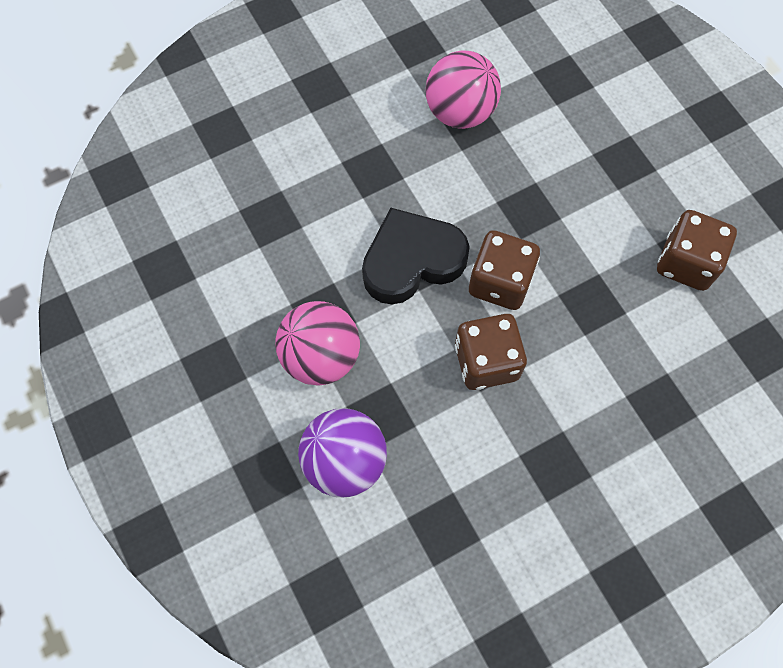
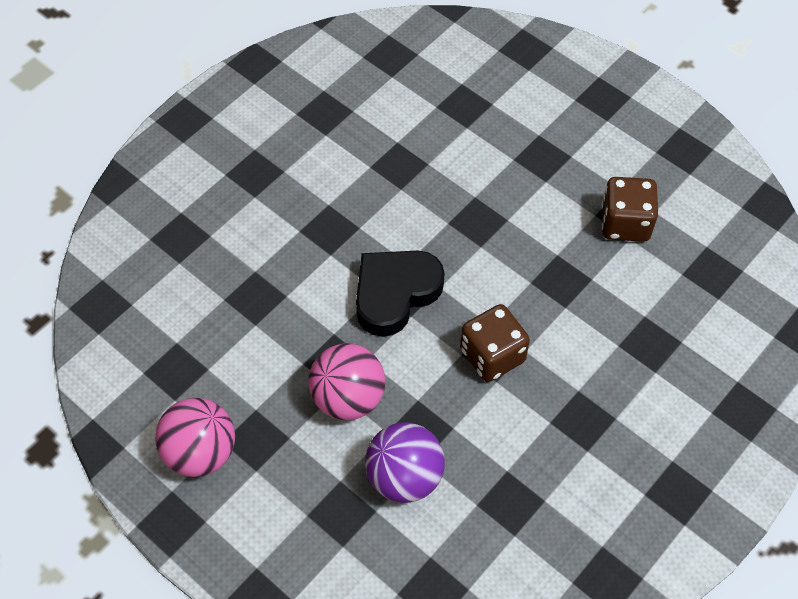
camera: 20 degrees left, 10 degrees down
(460, 112) = (386, 158): pink ball -> pink ball (200, 452)
(500, 282) = (477, 287): brown dice -> none

